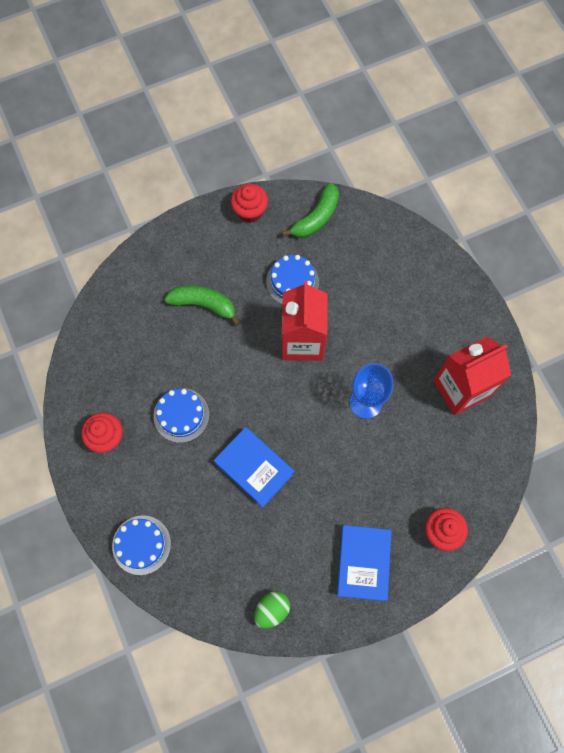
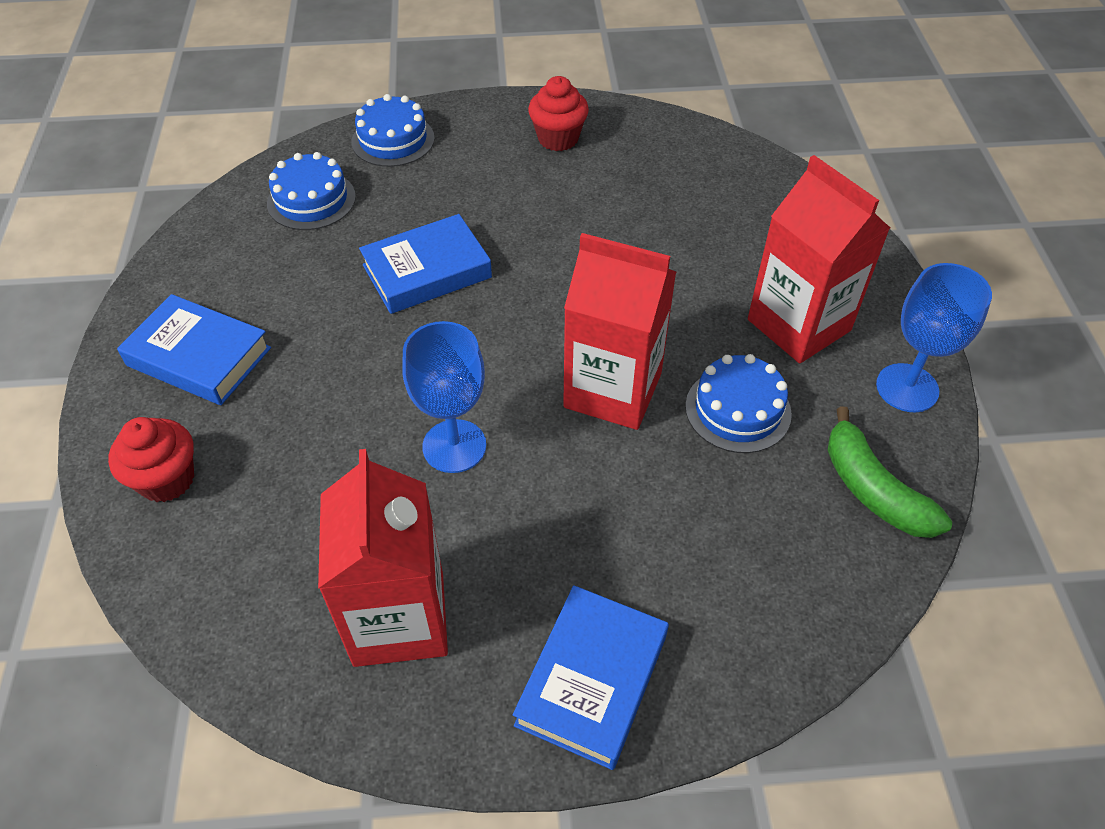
camera: 110 degrees right, 20 degrees down
(181, 415) = (553, 214): blue cake -> blue cake (311, 200)
(204, 304) = (731, 281): green banana -> none
(225, 265) = (798, 325): none -> red carton
(250, 211) = (907, 388): red cupcake -> blue goblet
(272, 610) = (217, 238): green egg -> none
(452, 304) = (592, 680): none -> blue book

